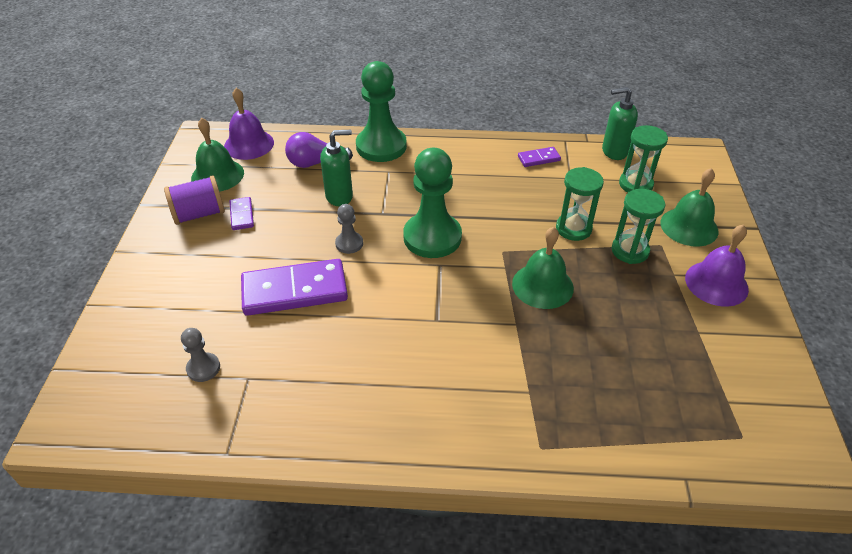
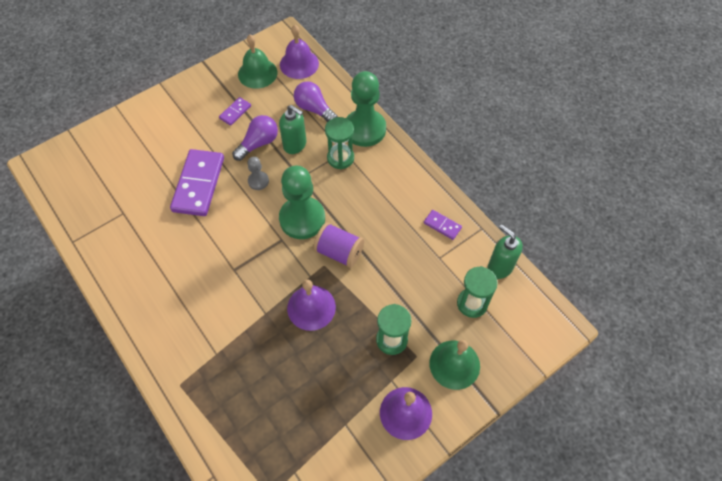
camera: 50 degrees right, 15 degrees up
(199, 214) = (218, 93): purple spool -> purple spool (339, 252)
(203, 368) = (114, 189): grey pawn -> none
(294, 290) = (199, 184): purple domino -> purple domino turned 60 degrees clockwise
(303, 219) = (258, 143): none -> purple light bulb
(542, 285) = (311, 307): green bell -> purple bell
(573, 228) = (384, 292): green hourglass -> green hourglass (340, 158)

